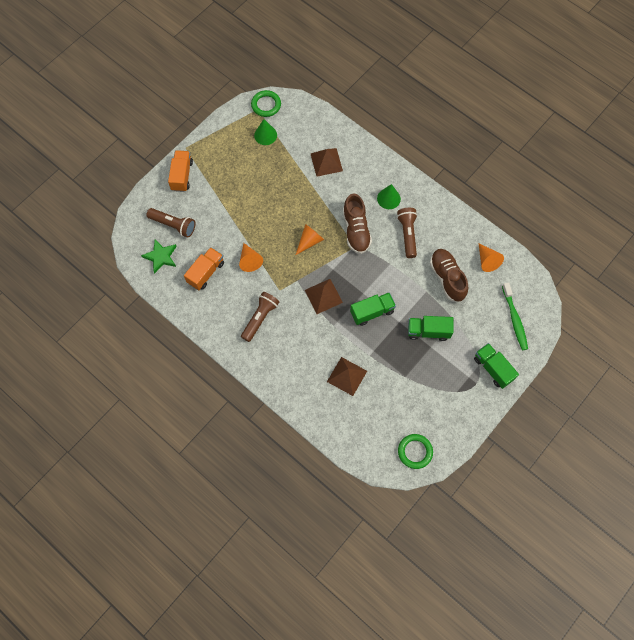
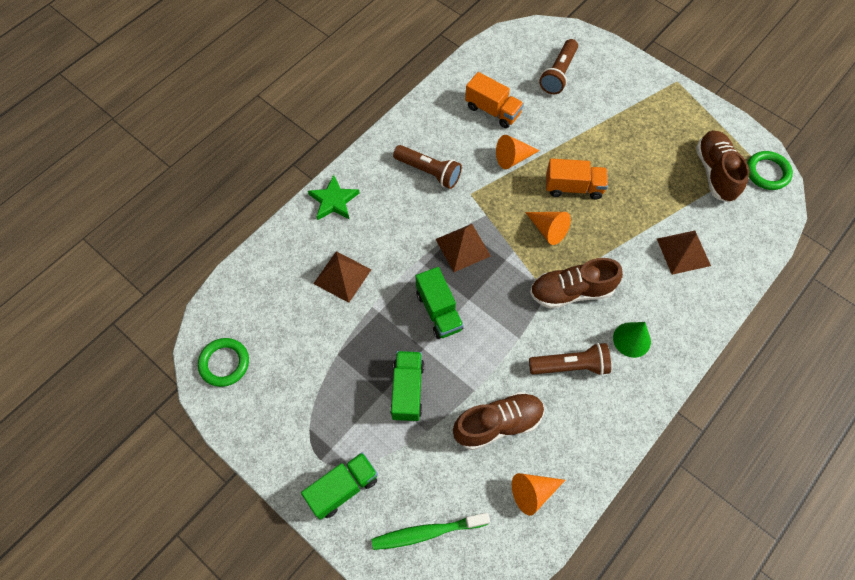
camera: 90 degrees right, 5 degrees down
(161, 257) = (512, 63): green star -> green star (333, 201)
(182, 175) = (633, 79): orange truck -> orange truck (573, 187)
(265, 135) = (715, 173): green cone -> brown shoe

